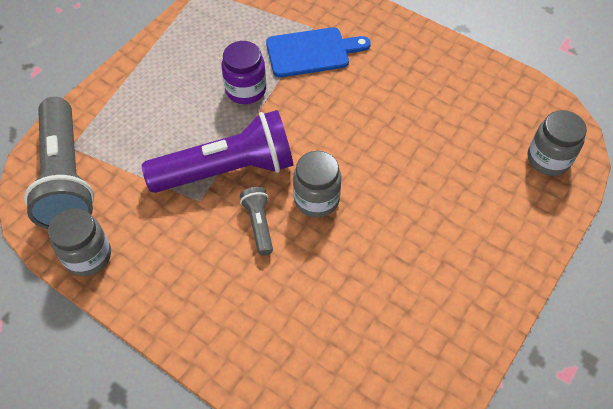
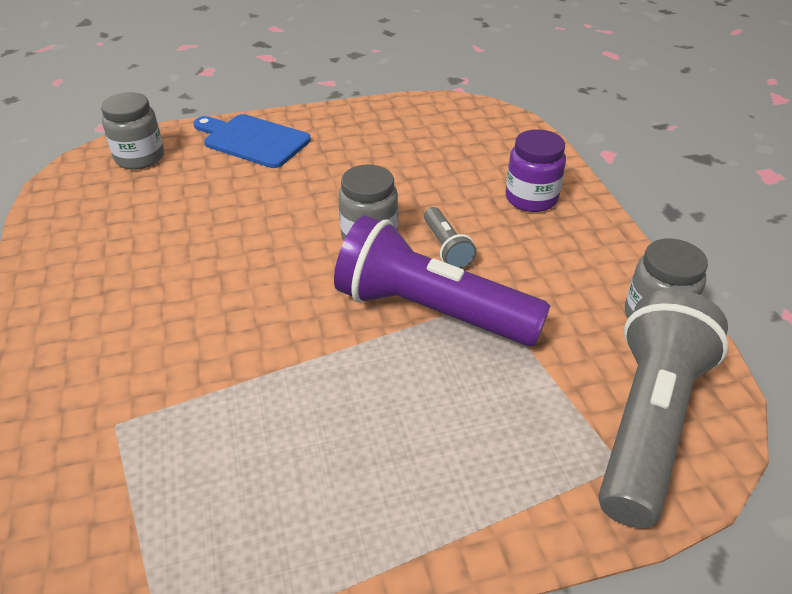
camera: 140 degrees left, 15 degrees down
(246, 90) = (312, 391): purple jar -> purple jar (531, 198)
(259, 224) = (446, 248): grey flashlight -> grey flashlight turned 45 degrees counterclockwise
(311, 52) = (169, 387): blue cutting board -> blue cutting board (253, 140)

